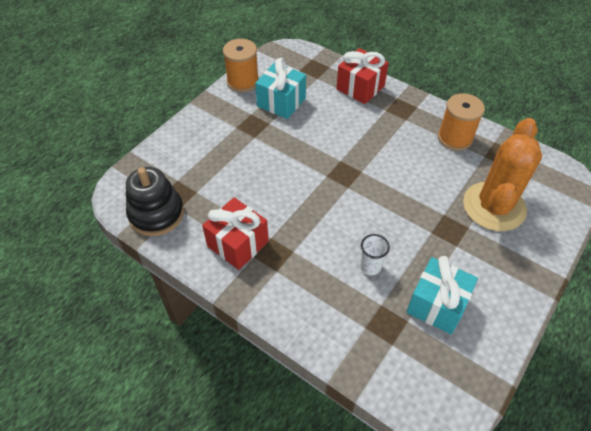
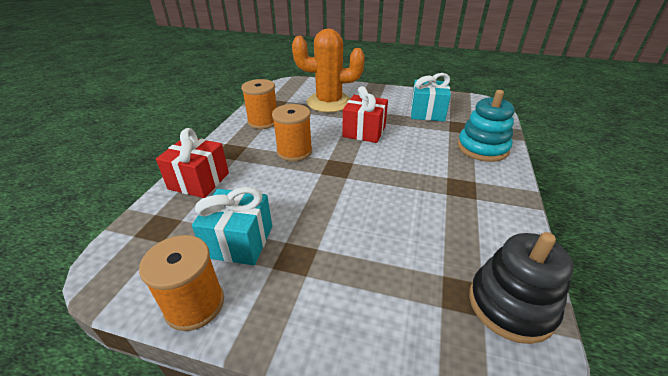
camera: 110 degrees left, 15 degrees down
(238, 244) = (475, 213): red gift -> red gift (364, 131)
(329, 316) = (482, 148): none -> turquoise stacking toy
(370, 267) = (424, 139): white cup -> none
(384, 150) = (294, 151): none -> orange spool

